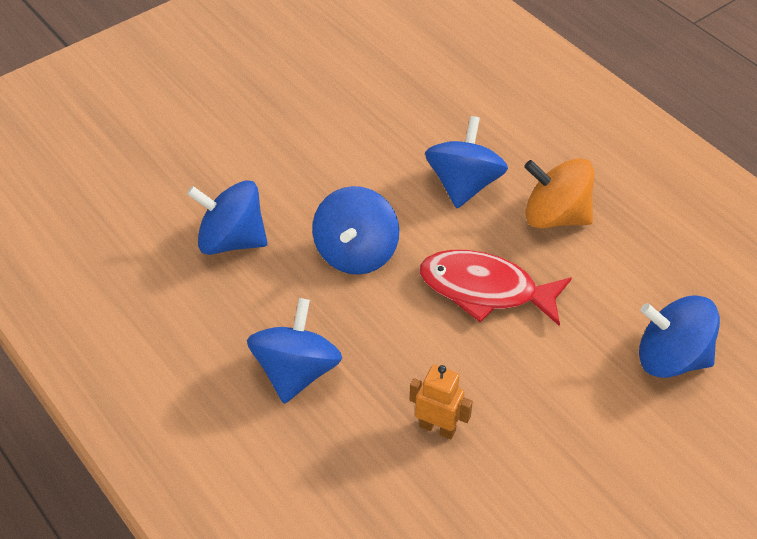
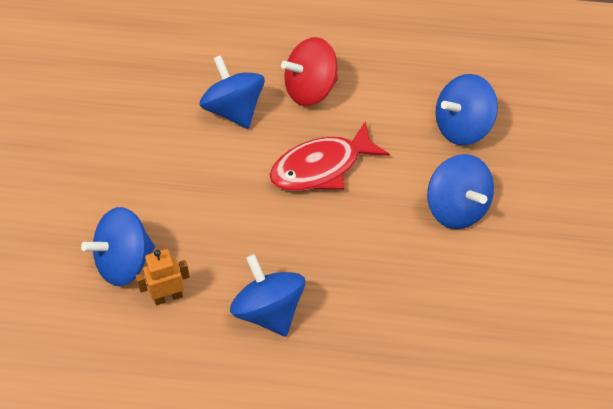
camera: 45 degrees left, 5 degrees up
(356, 253) = (217, 206): blue spinning top -> blue spinning top (456, 208)
(437, 428) = (388, 272): orange robot -> orange robot (168, 296)
(555, 216) = (310, 90): orange spinning top -> red spinning top

